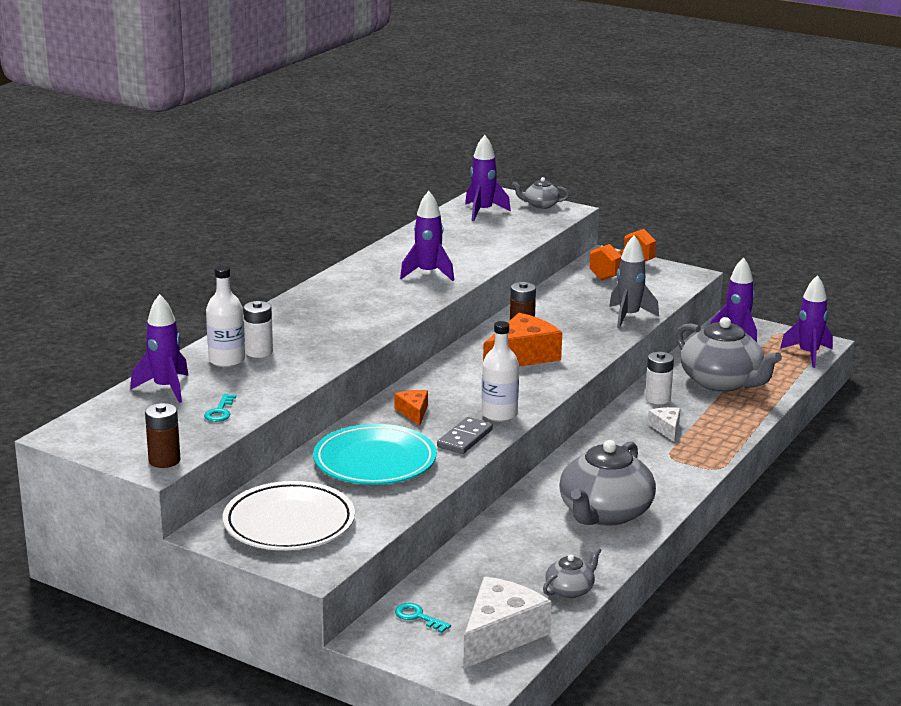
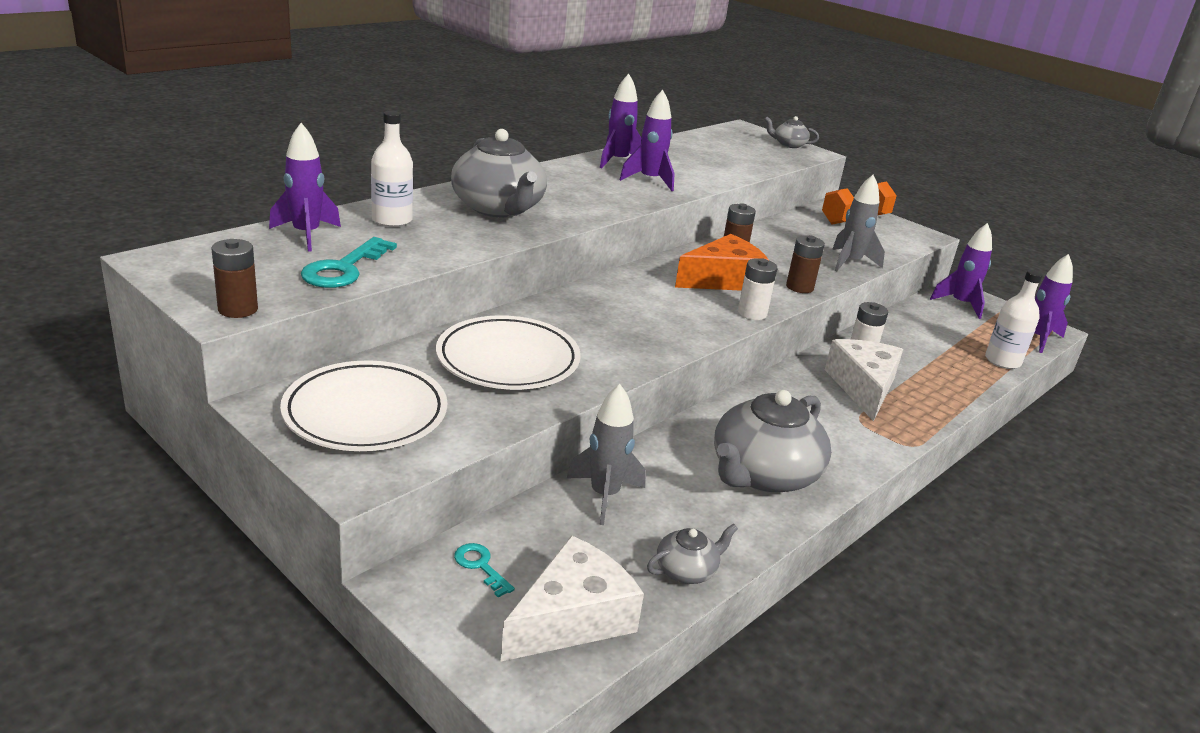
camera: 10 degrees right, 5 degrees up
(220, 411) = (344, 269): turquoise key -> turquoise key, size x1.86
(259, 352) = (431, 219): white battery -> white battery (752, 313)
(375, 461) = (508, 360): turquoise plate -> white plate
(413, 412) = (580, 314): orange cheese -> none
(464, 438) = (622, 354): grey domino -> none
(483, 212) = (730, 140): purple rocket -> purple rocket (618, 161)
(487, 553) = (604, 496): none -> grey rocket
(499, 414) = (673, 335): white bottle -> white bottle (1002, 361)
(591, 350) = (799, 287): none -> brown battery
(666, 429) = (863, 387): white cheese -> white cheese, size x1.95
(722, 382) = (936, 349): grey teapot -> grey teapot (498, 208)

